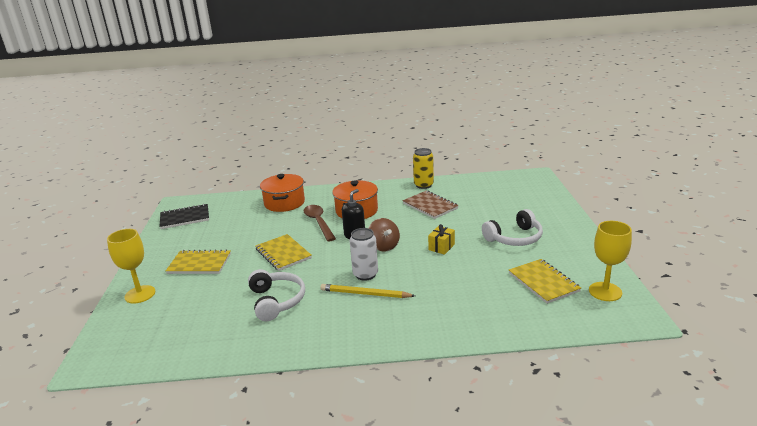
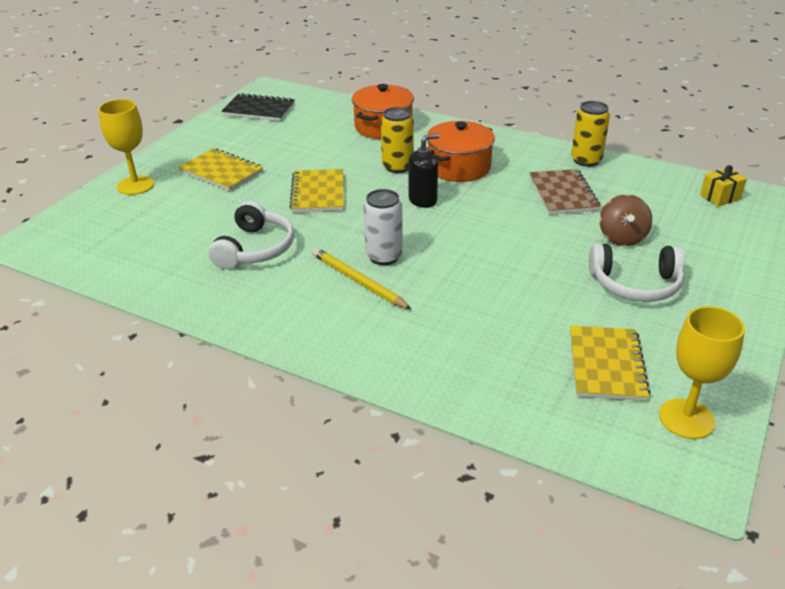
camera: 30 degrees right, 10 degrees up
(318, 222) = (397, 167): brown spoon -> yellow can
(384, 246) = (443, 228): brown spinning top -> brown spinning top (622, 237)
(441, 247) = (517, 258): yellow gift -> yellow gift (720, 197)

